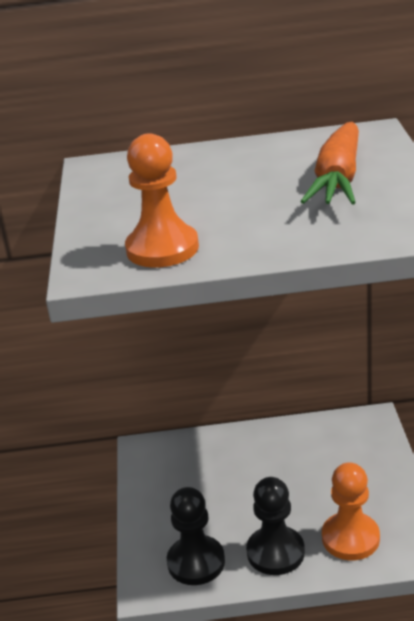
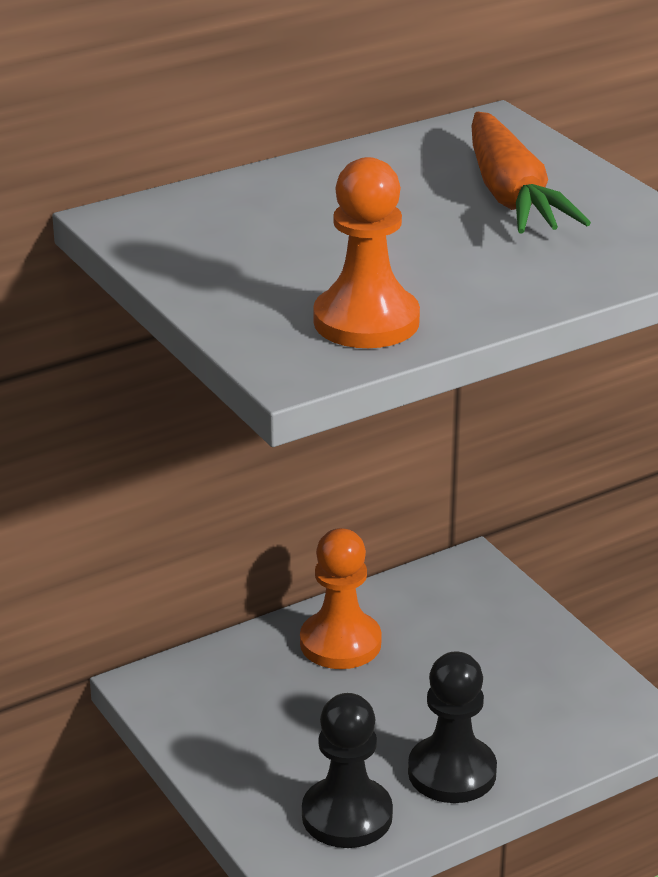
camera: 30 degrees left, 0 degrees up
(350, 538) = (542, 727): orange pawn -> orange pawn (340, 643)

